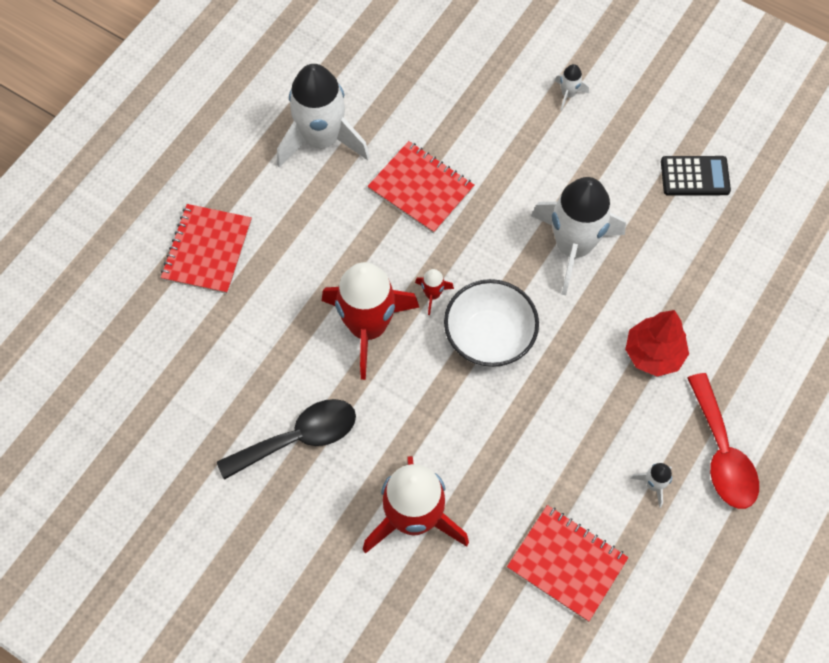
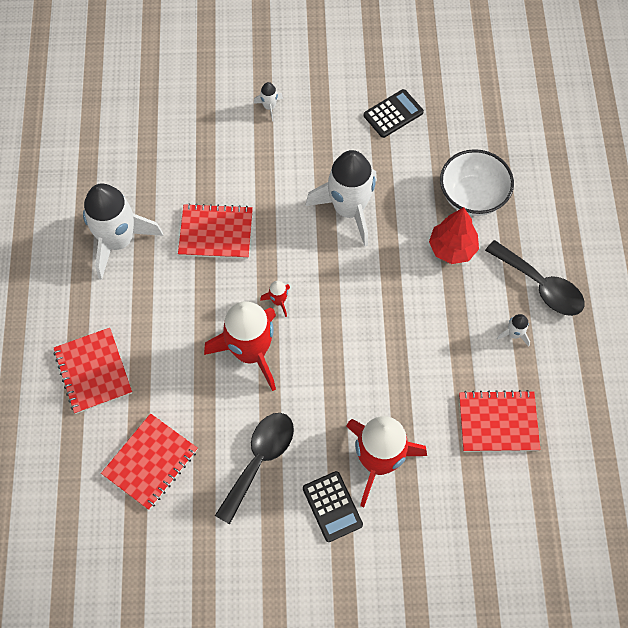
camera: 35 degrees left, 0 degrees up
(196, 370) = (150, 462): none -> red notebook
(335, 531) = (332, 506): none -> black calculator
(489, 337) = (338, 306): white bowl -> white bowl (472, 196)
(722, 453) = (540, 286): red spoon -> black spoon

